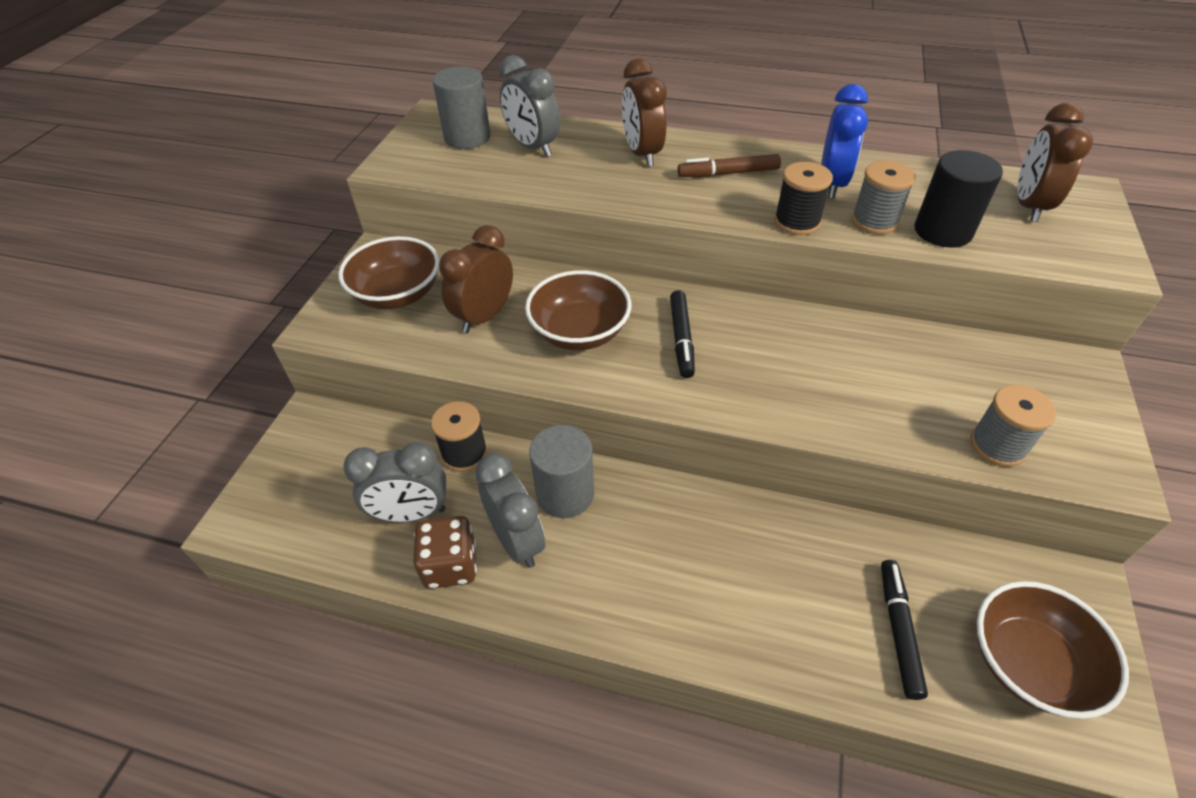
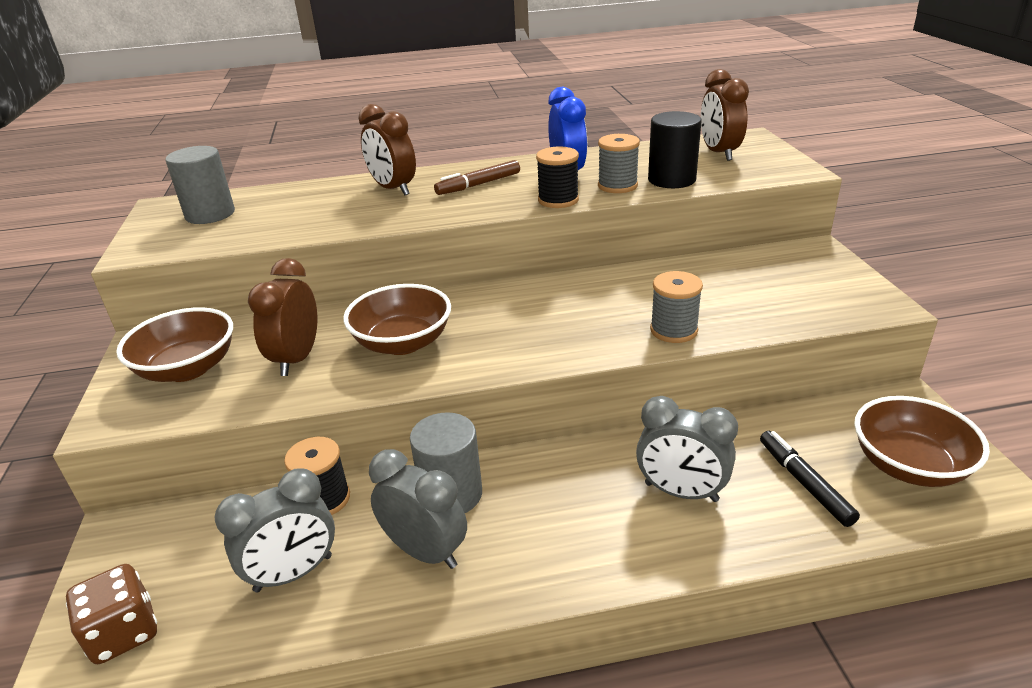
camera: 25 degrees left, 15 degrees down
(450, 565) = (366, 602): brown dice -> brown dice (124, 633)
(533, 147) = (284, 207): grey clock -> grey clock (681, 492)
(681, 339) = (501, 320): black marker -> none
(997, 445) = (796, 313): grey spool -> grey spool (673, 330)

